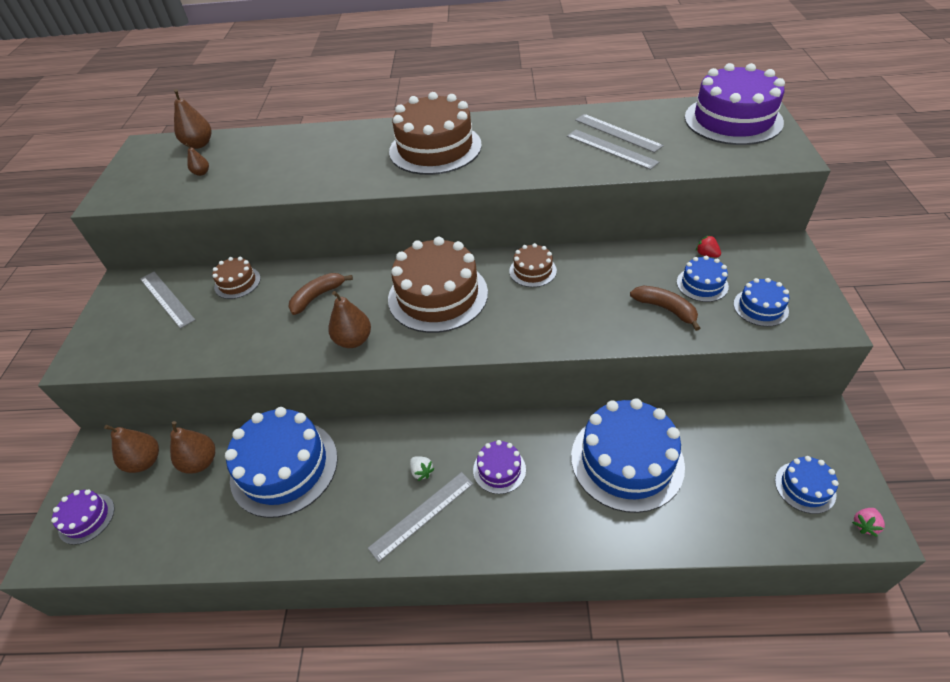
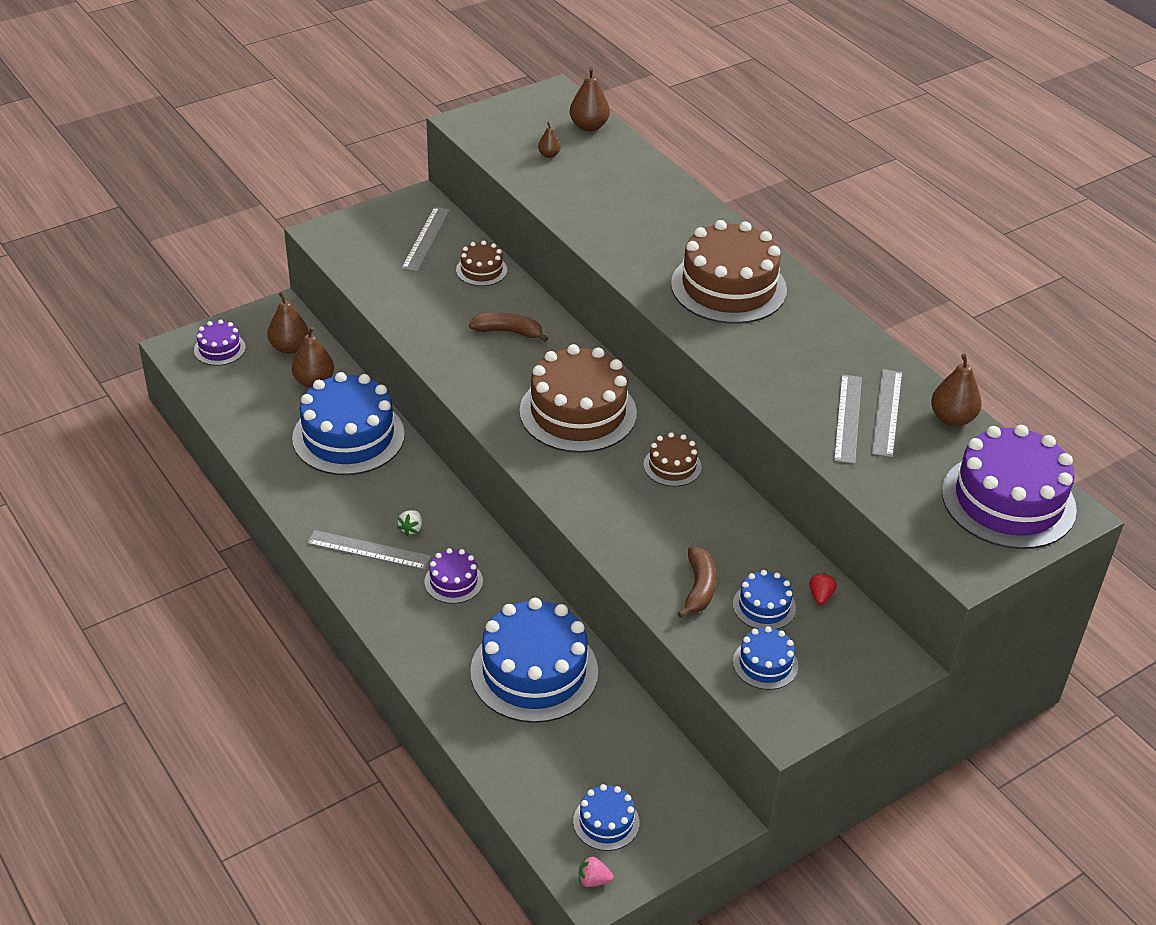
camera: 50 degrees right, 5 degrees down
(353, 340) = (475, 384): brown pear -> brown pear (952, 418)

